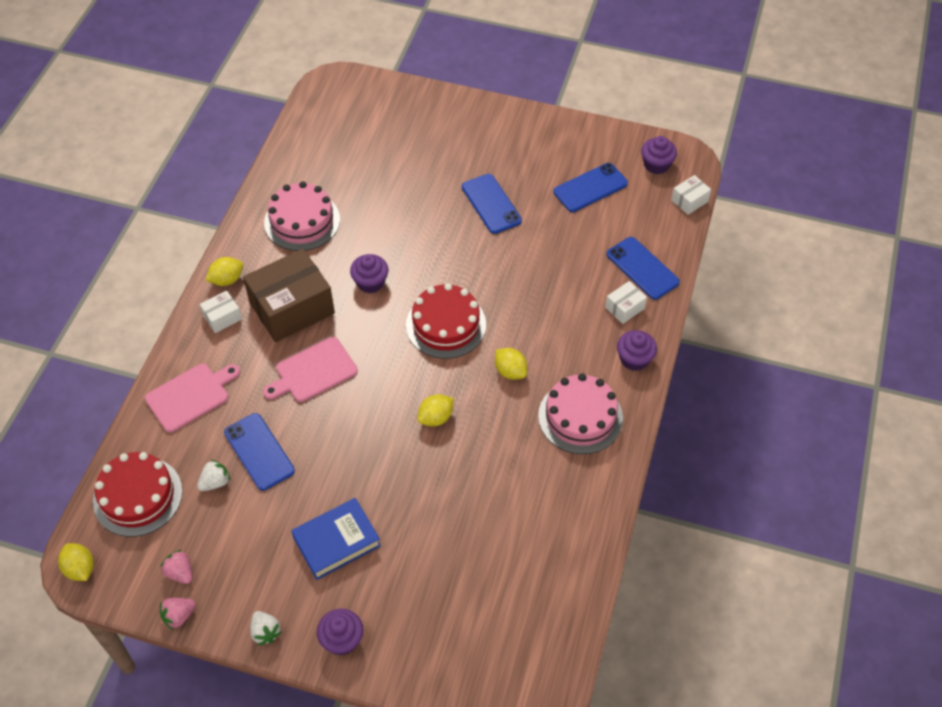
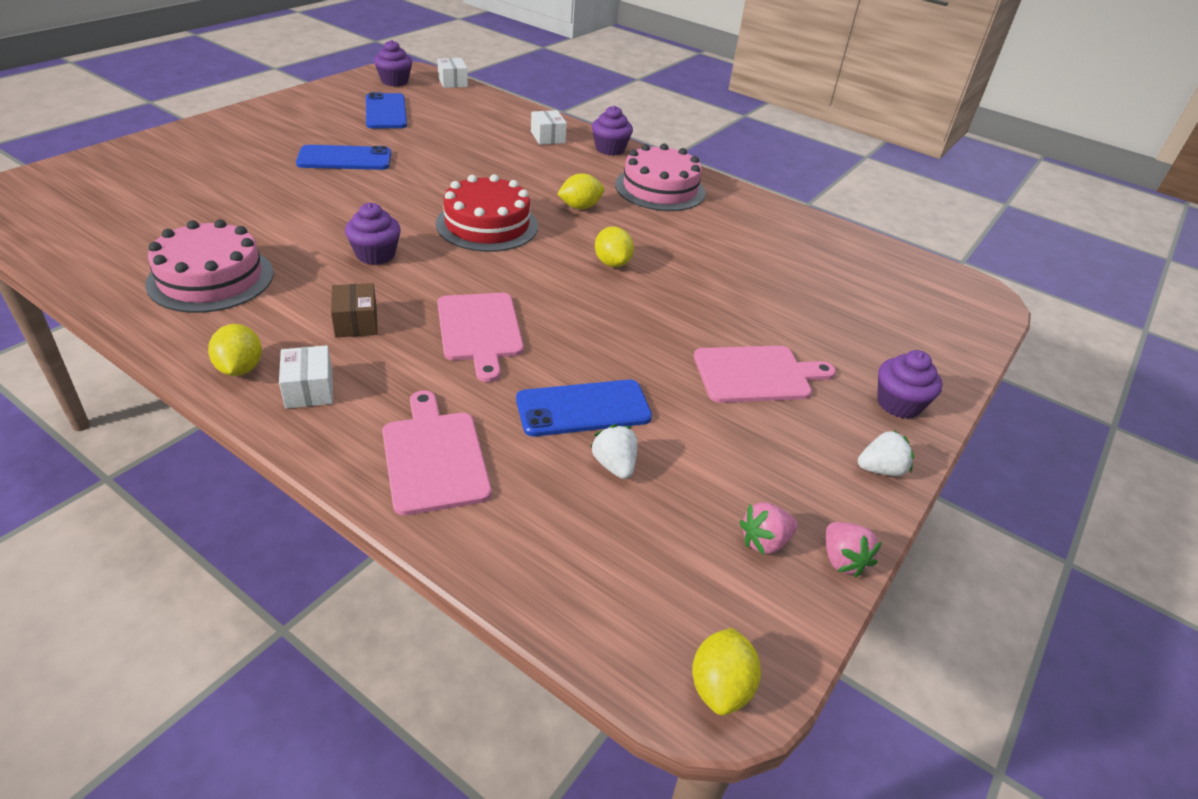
camera: 75 degrees left, 15 degrees down
(80, 568) = (720, 687): yellow lemon -> yellow lemon turned 60 degrees counterclockwise
(137, 496) = (597, 567): red cake -> none
(292, 308) = (356, 322): brown box -> brown box, size x0.45
(337, 542) = (756, 374): blue book -> pink cutting board
(642, 268) = (509, 118): blue phone -> none

